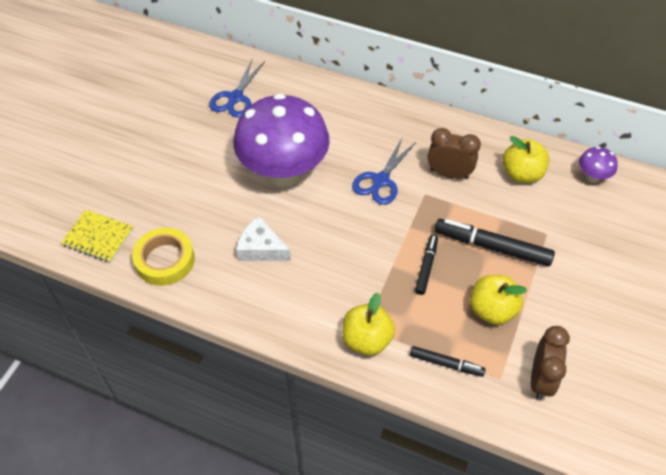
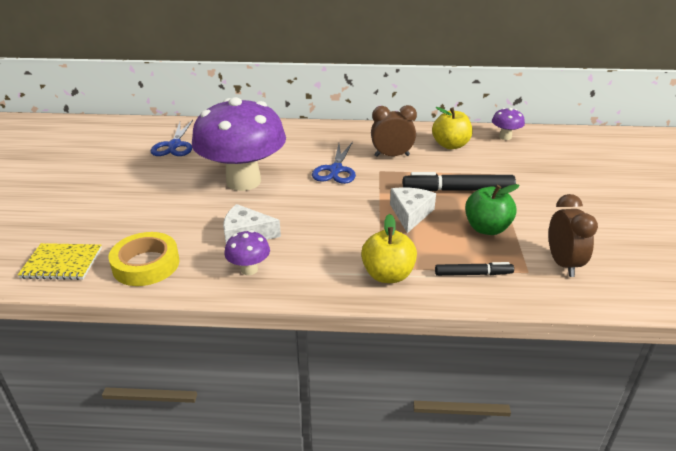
camera: 20 degrees left, 20 degrees down
(248, 294) = (249, 269): none -> purple mushroom
(426, 267) = (410, 214): black marker -> white cheese
(492, 310) = (487, 228): yellow apple -> green apple

